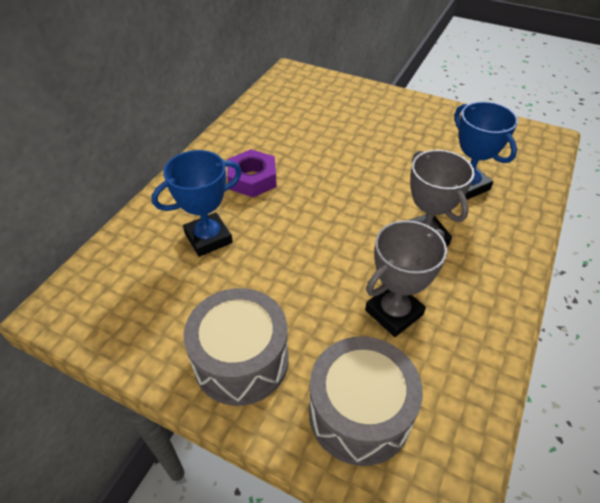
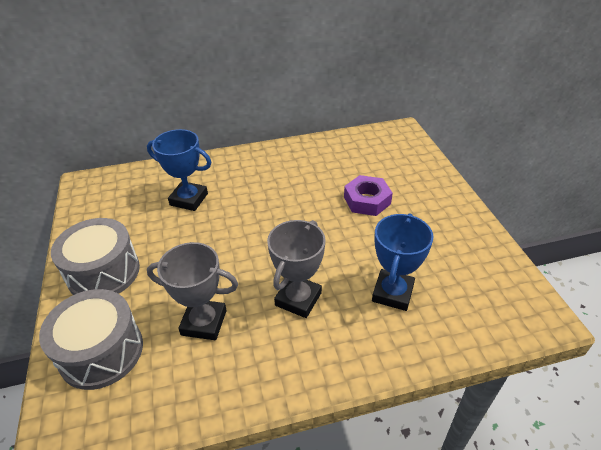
camera: 50 degrees right, 5 degrees down
(252, 179) = (262, 183): purple nut -> purple nut (367, 200)

